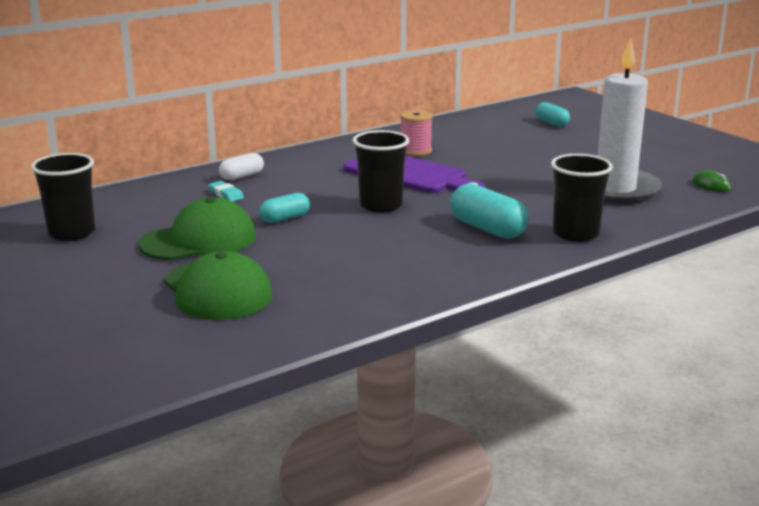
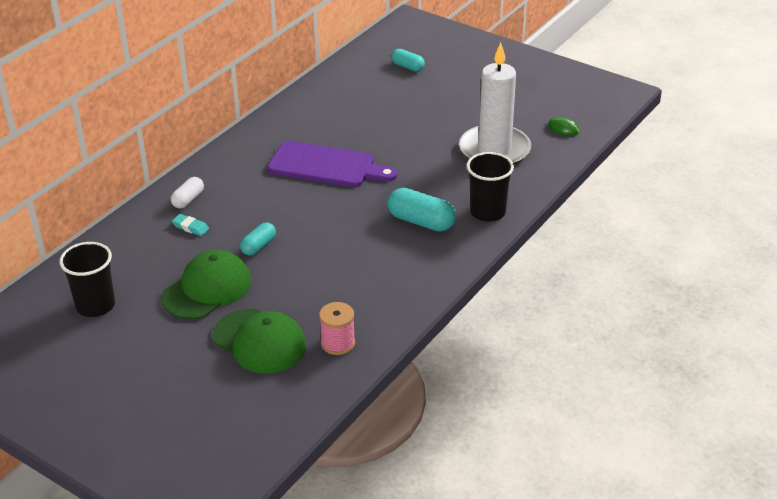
camera: 20 degrees left, 15 degrees up
(380, 205) = (325, 212): black cup -> none
(415, 151) = (314, 132): pink spool -> pink spool (338, 343)

